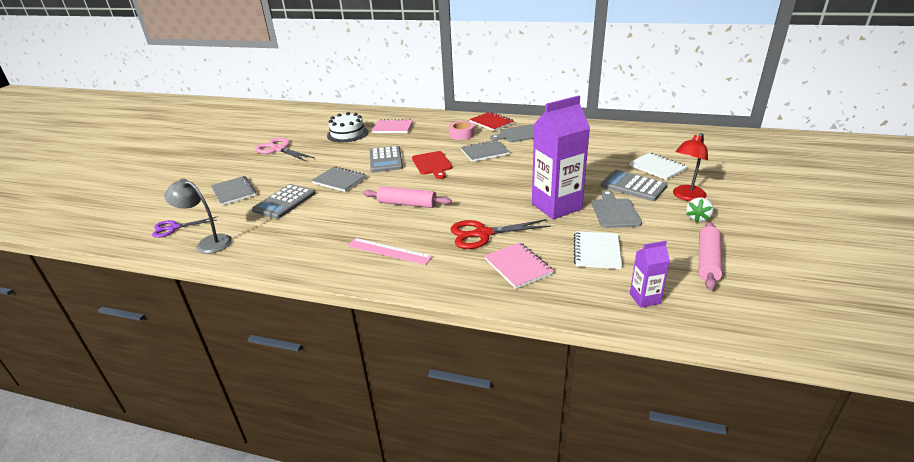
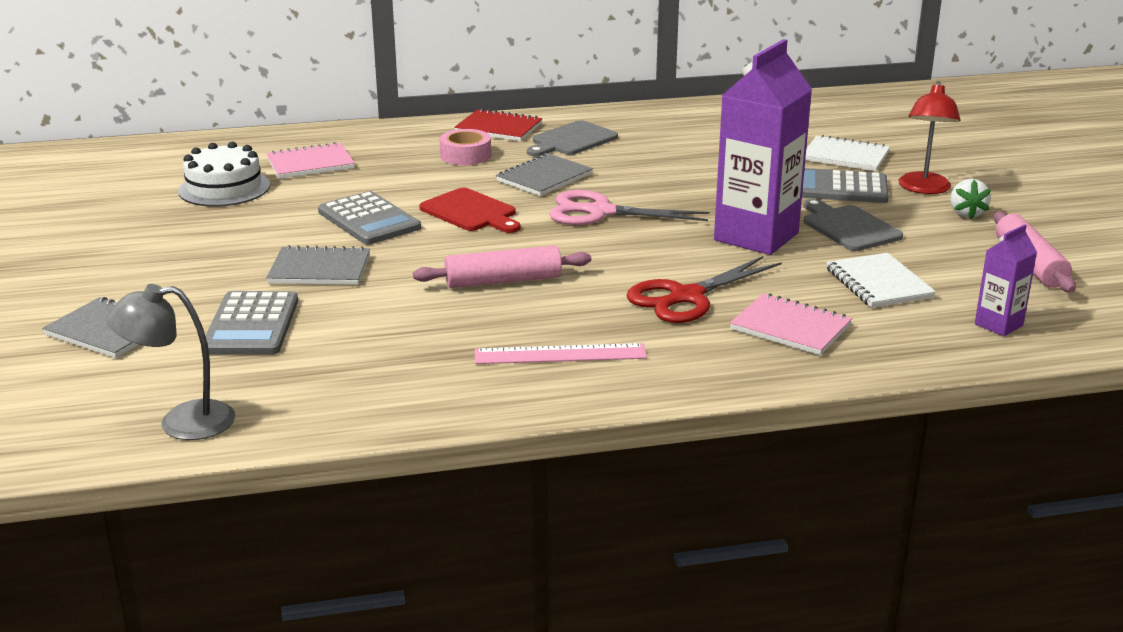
camera: 30 degrees left, 5 degrees down
(173, 228) = (59, 417): purple scissors -> none
(279, 149) = (101, 240): pink scissors -> pink scissors (600, 212)

